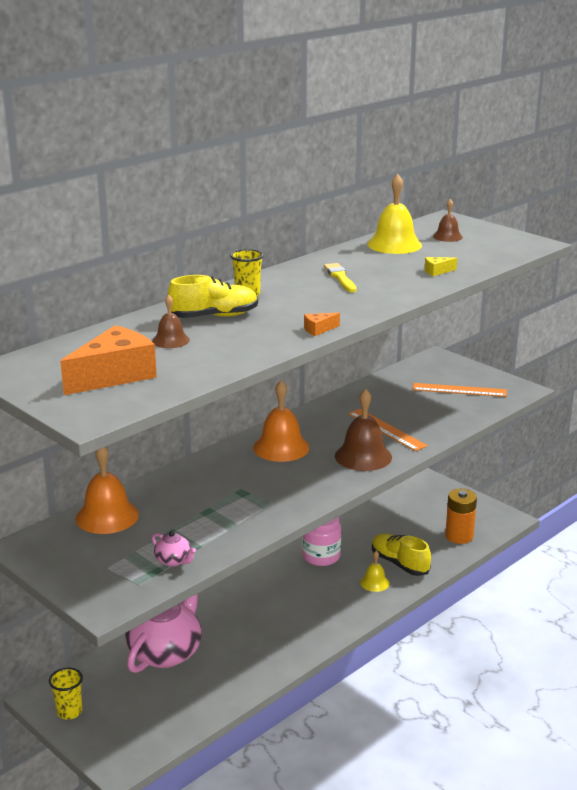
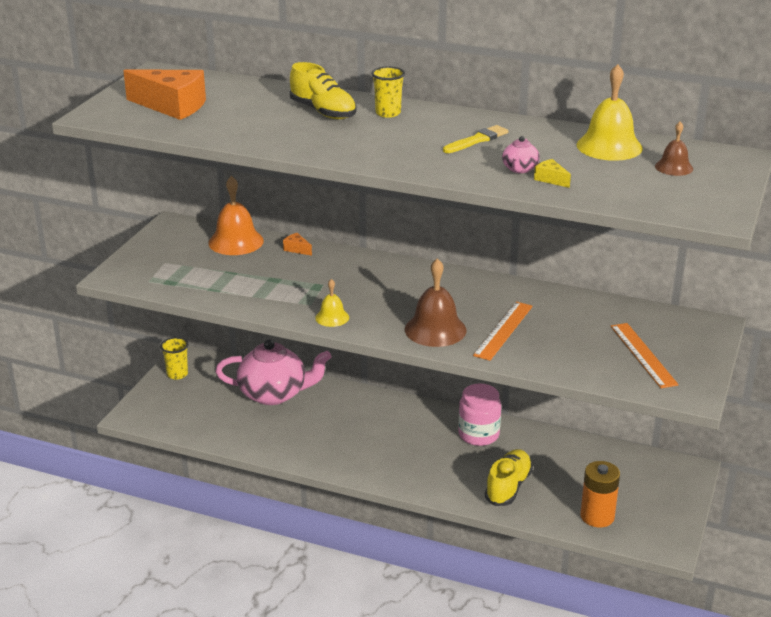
camera: 65 degrees right, 5 degrees up
(170, 340) = (256, 108): brown bell -> none
(174, 561) = (190, 286): pink teapot -> pink teapot (519, 169)
(281, 447) = (414, 285): orange bell -> none
(318, 329) = (333, 155): orange cheese -> orange cheese (297, 249)
(374, 582) = (462, 479): yellow bell -> yellow bell (332, 317)

